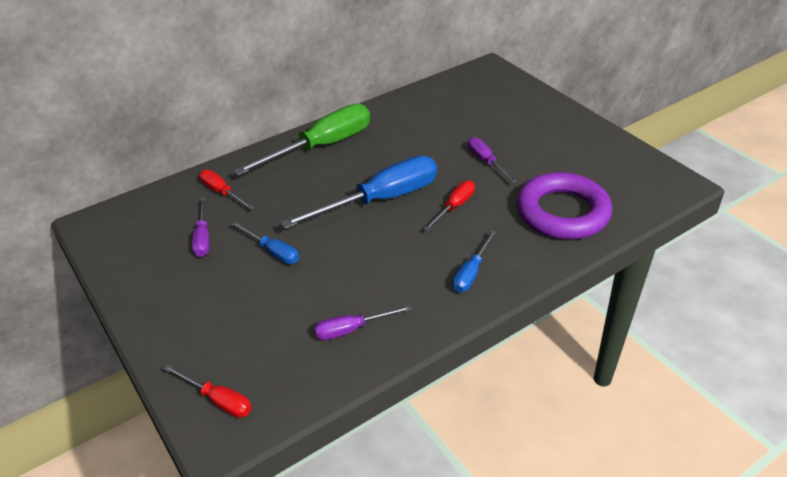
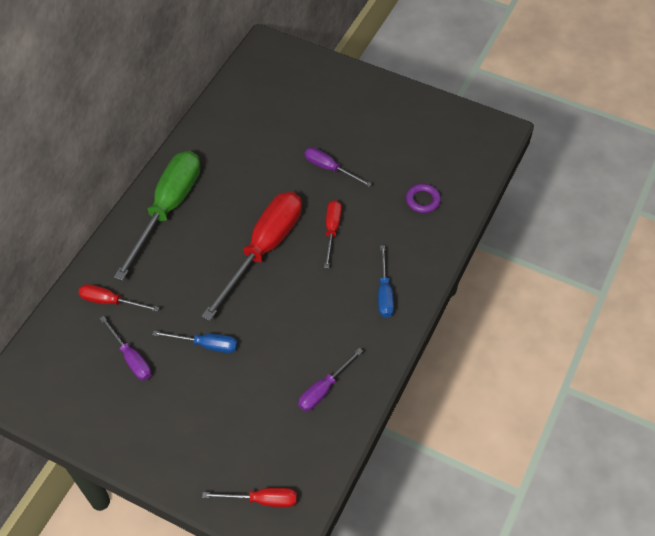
camera: 30 degrees left, 15 degrees up
(380, 200) = (264, 249): blue screwdriver -> red screwdriver
(562, 212) = (422, 200): purple ring -> purple ring, size x0.41

